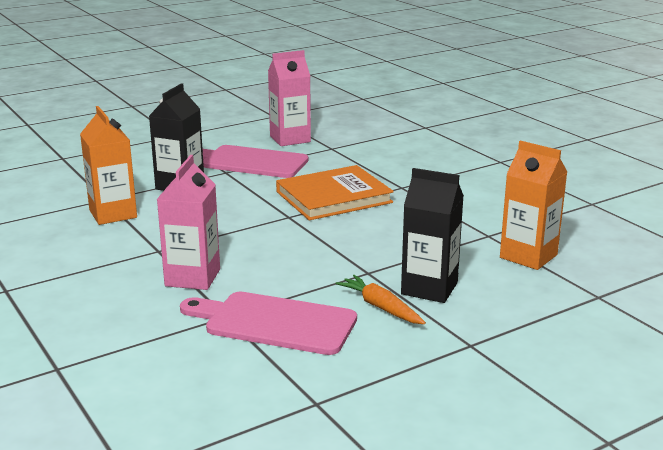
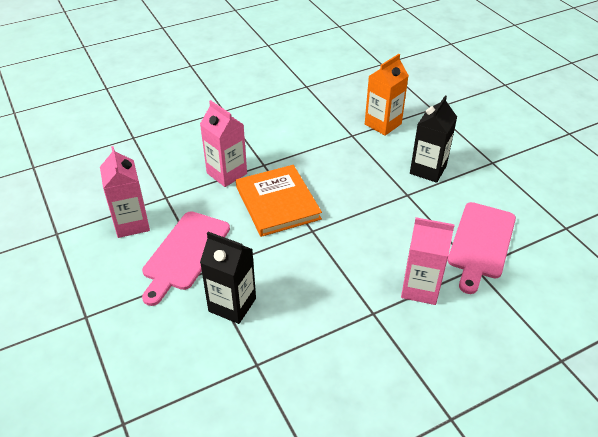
camera: 85 degrees left, 20 degrees up
(113, 214) = (294, 354): orange carton -> none
(378, 170) = (227, 173): none -> pink carton
(381, 307) = (454, 193): orange carrot -> none

